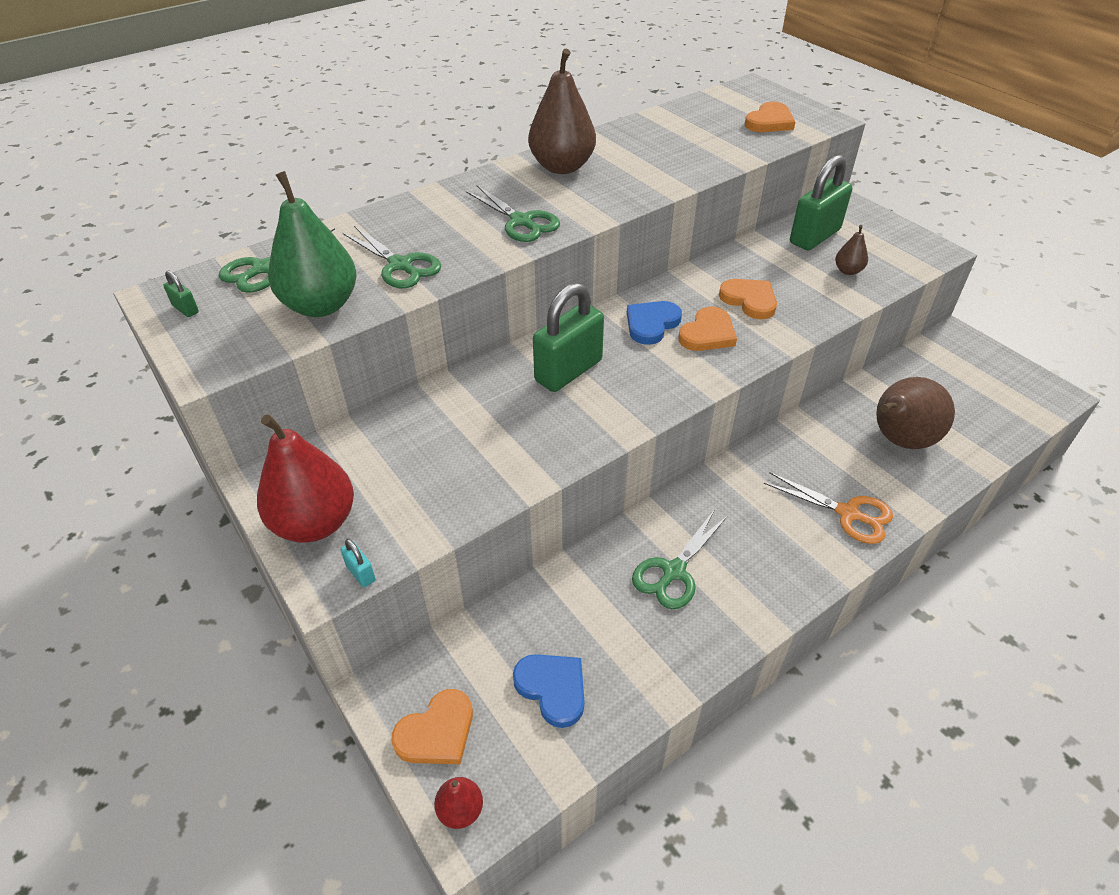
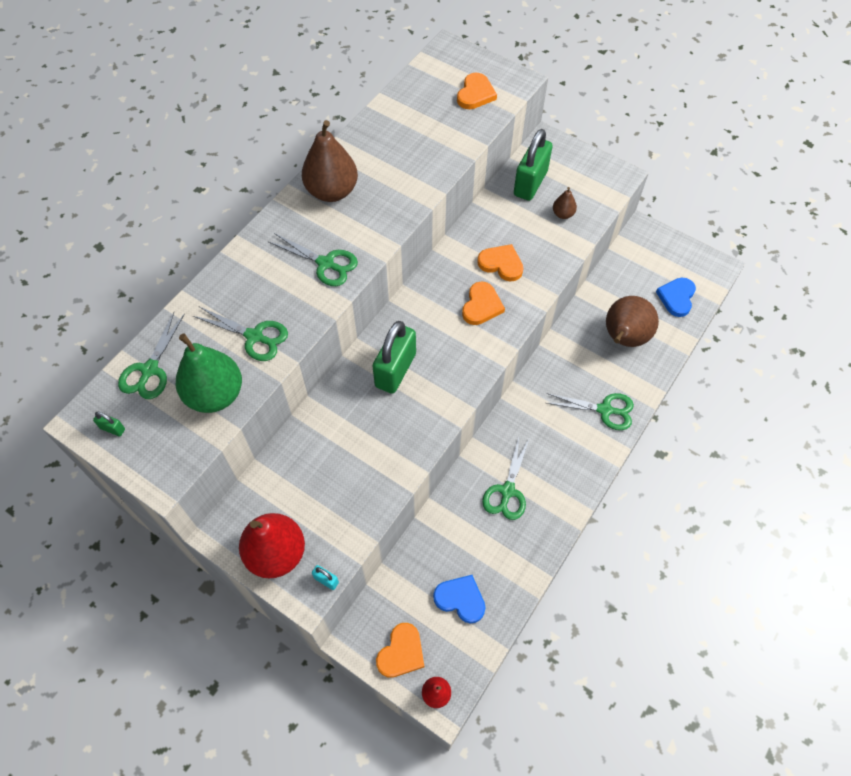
camera: 20 degrees left, 15 degrees up
(651, 324) = (438, 308): blue heart -> blue heart (676, 297)
(848, 513) = (605, 410): orange scissors -> green scissors

